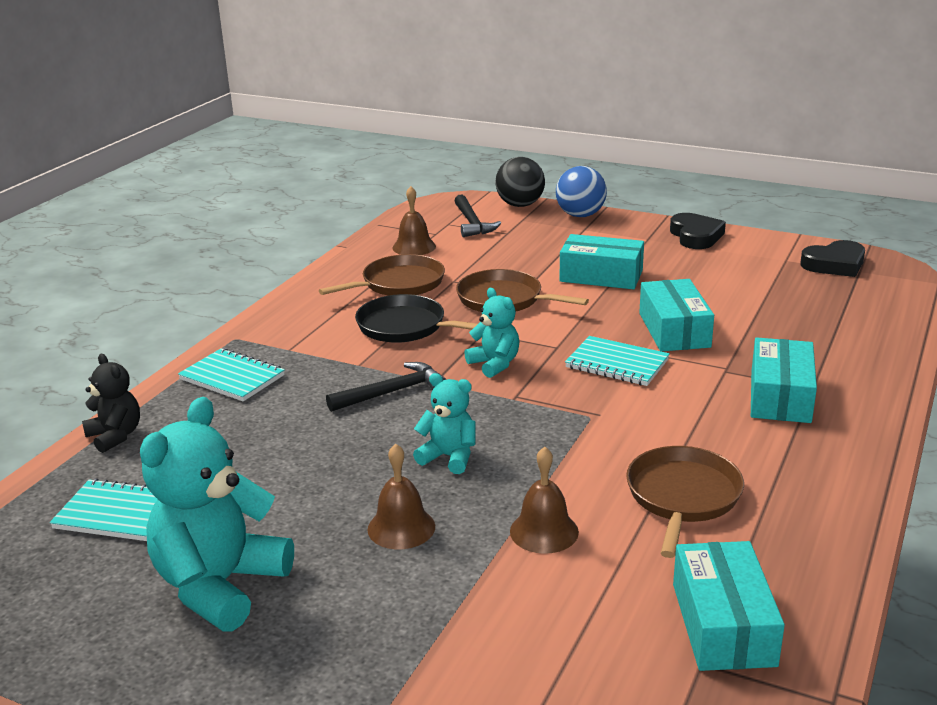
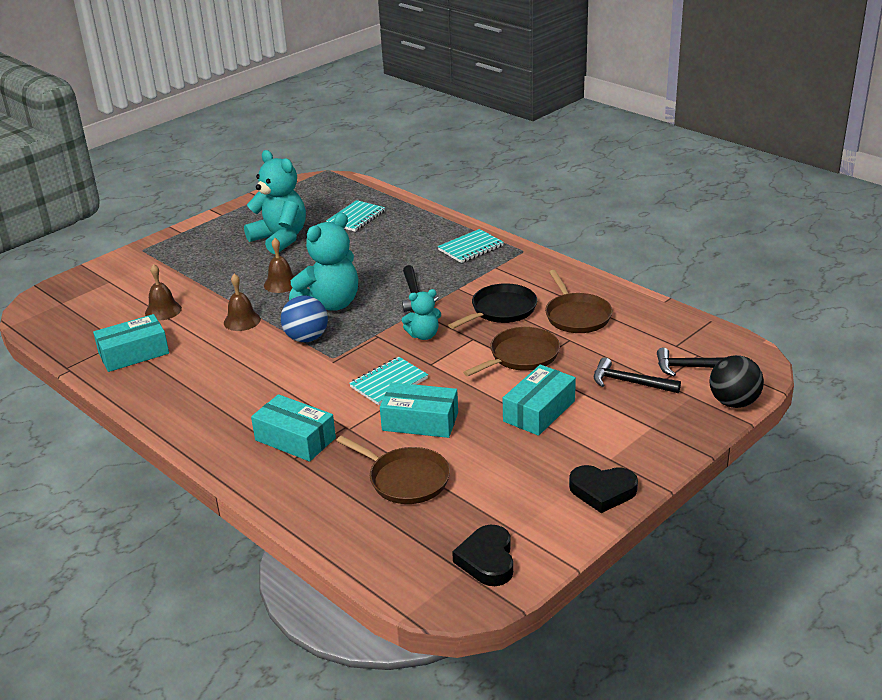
camera: 110 degrees right, 5 degrees up
(115, 436) = (428, 216): black teddy bear -> none
(414, 247) = (649, 331): brown bell -> brown bell (163, 310)
(449, 457) = (330, 304): turquoise teddy bear -> turquoise teddy bear, size x1.88
(518, 245) = (629, 382): none -> black hammer
(580, 215) = (690, 433): blue ball -> blue ball (306, 338)
(682, 497) = (229, 368): brown pan -> brown pan (406, 479)
(723, 624) = (134, 353): turquoise box -> turquoise box turned 45 degrees counterclockwise

